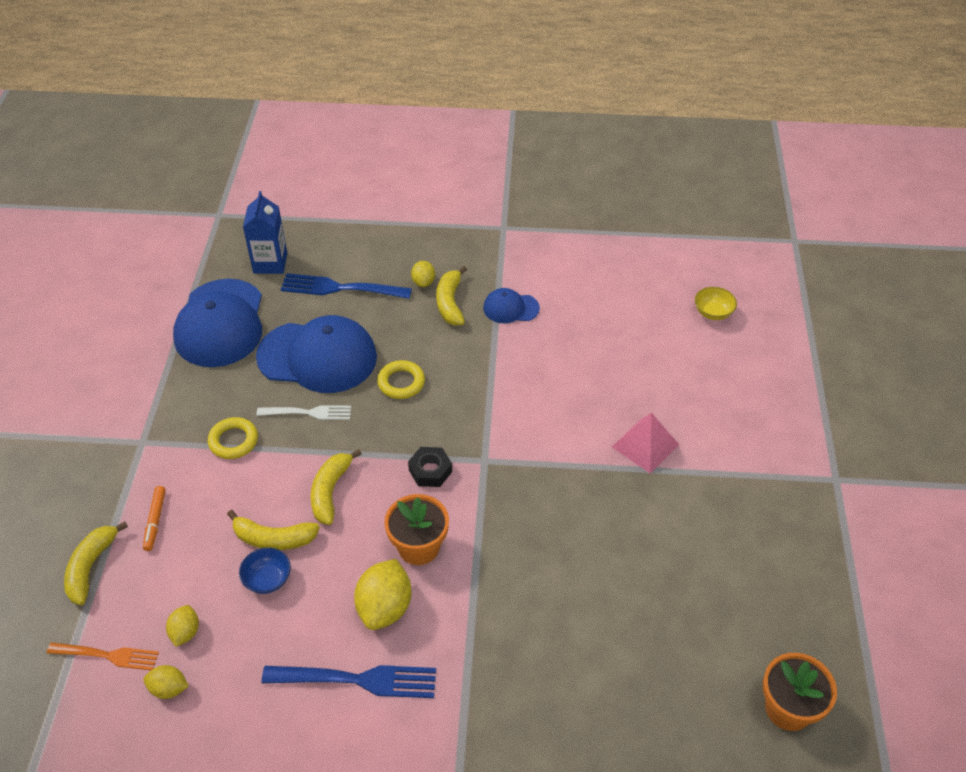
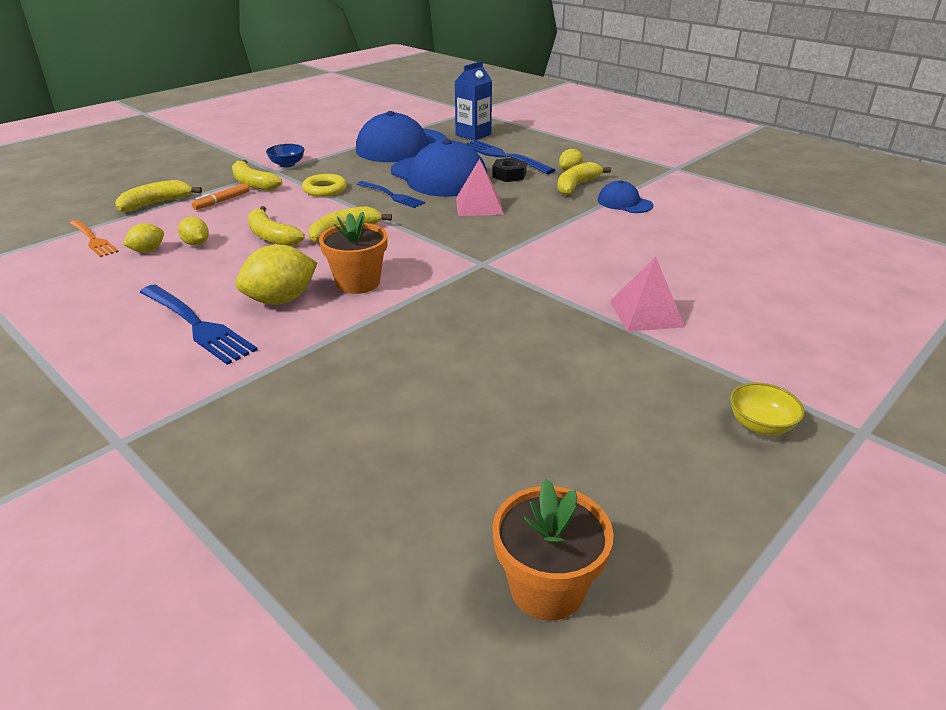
camera: 40 degrees right, 15 degrees down
(149, 475) = (253, 184): none -> yellow banana
(169, 689) = (92, 269): yellow lemon -> yellow lemon (196, 244)
(267, 579) = (234, 251): blue bowl -> blue bowl (287, 164)
(307, 413) = (391, 195): white fork -> blue fork
(401, 382) = (479, 206): yellow ring -> pink pyramid
(430, 471) = (431, 251): black nut -> black nut (509, 175)
(713, 313) = (834, 267): yellow bowl -> yellow bowl (760, 425)

